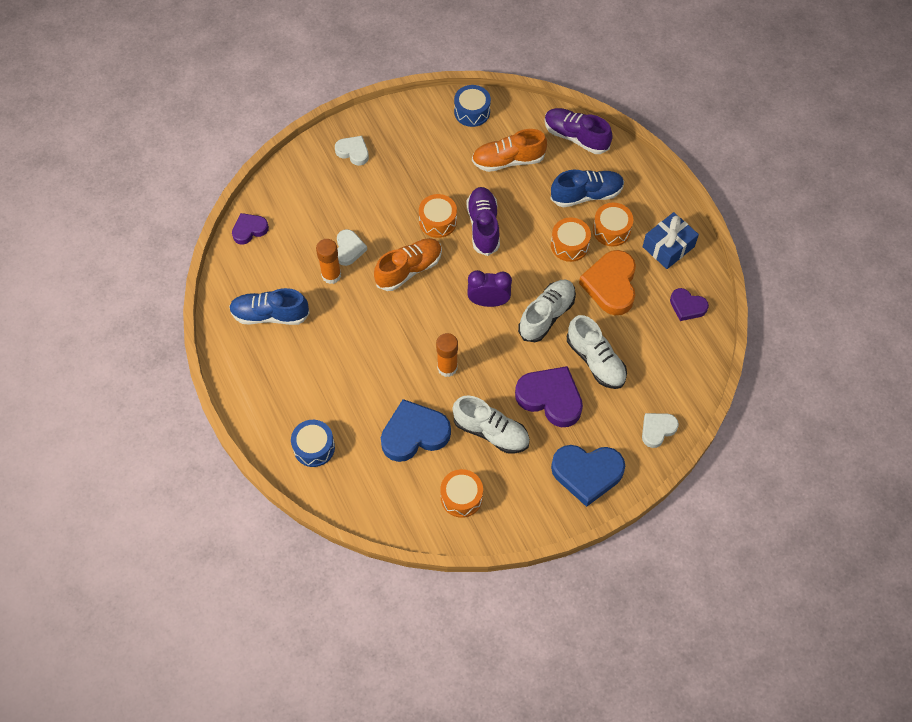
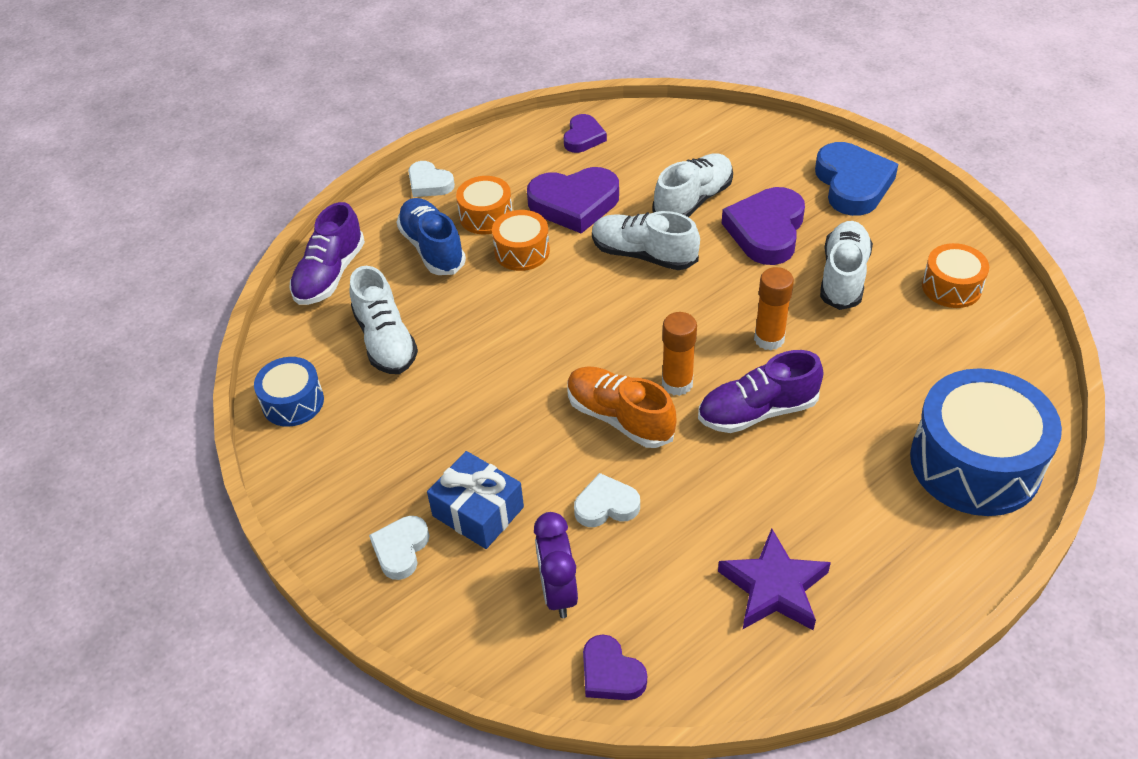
camera: 100 degrees left, 15 degrees down
(270, 315) = (774, 587): blue shoe -> purple star
(314, 447) = (975, 463): blue drum -> blue drum, size x1.92
(331, 275) = (665, 518): orange glue stick -> orange glue stick (677, 383)
(414, 434) = (889, 352): blue heart -> none
(438, 221) = (519, 401): orange drum -> none
(483, 226) = (515, 346): purple shoe -> purple shoe (757, 411)
(488, 302) = (643, 316): purple clock -> purple clock (558, 592)
(508, 160) = (385, 340): orange shoe -> white shoe
(611, 285) = (574, 204): orange heart -> purple heart
(657, 430) = (764, 138): white heart -> white heart (429, 183)
(668, 247) = (499, 163): blue gift -> blue gift (478, 511)

